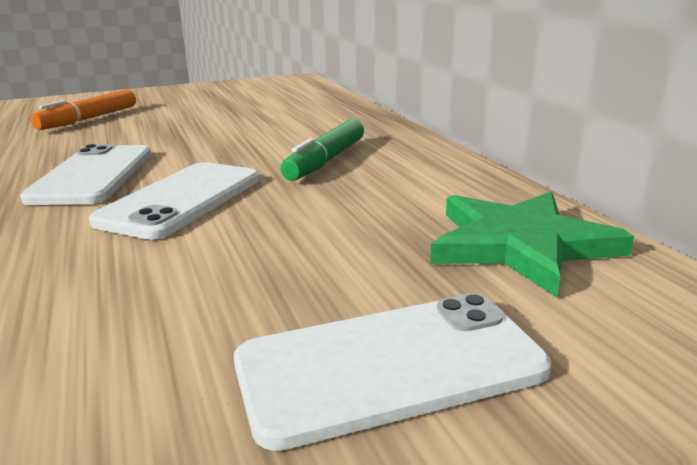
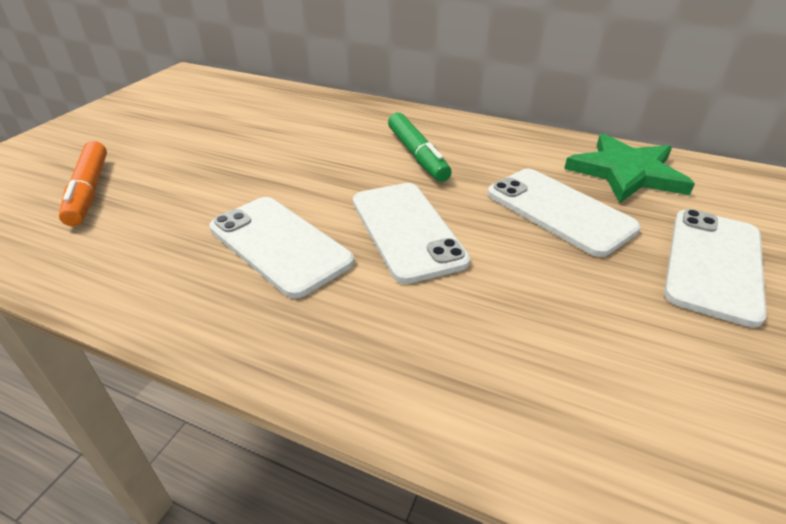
camera: 45 degrees left, 15 degrees up
(342, 241) = (559, 211): none -> white phone

